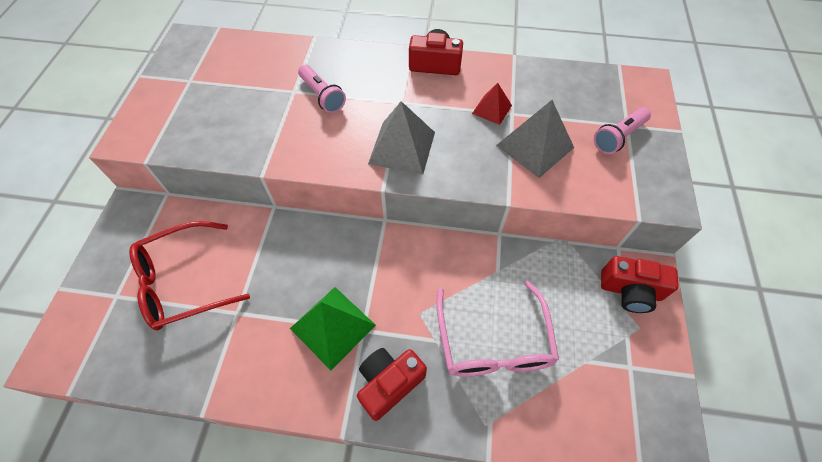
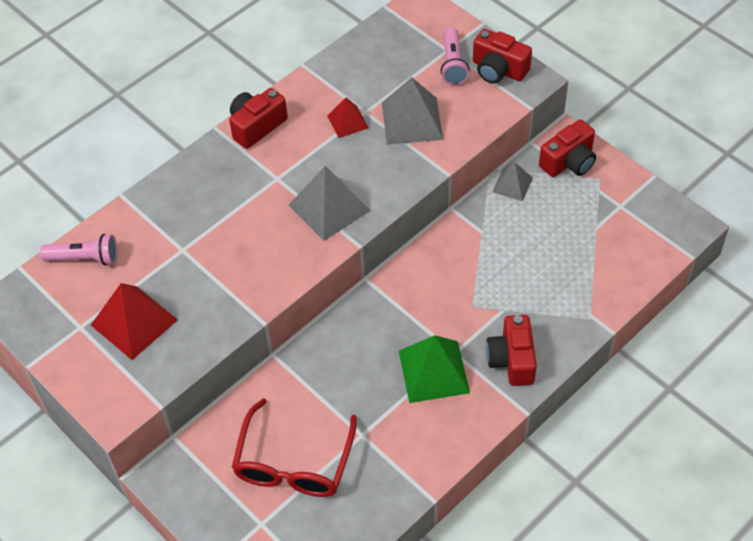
camera: 50 degrees left, 5 degrees down
(211, 104) = (134, 322): none -> red pyramid
(322, 96) = (211, 231): pink flashlight -> pink flashlight (85, 258)
(493, 342) = (535, 273): pink glasses -> none
(564, 263) = (512, 184): none -> grey pyramid
(649, 170) = (498, 70): none -> red camera

